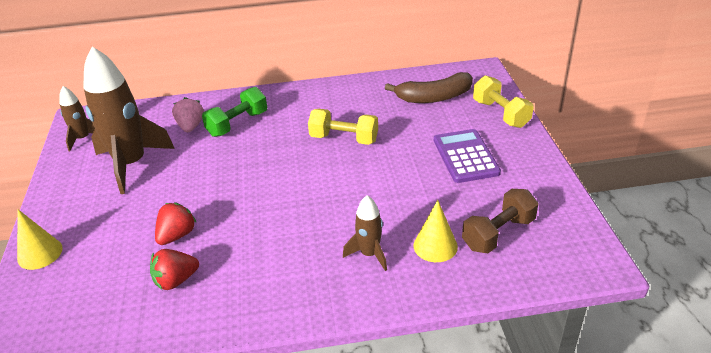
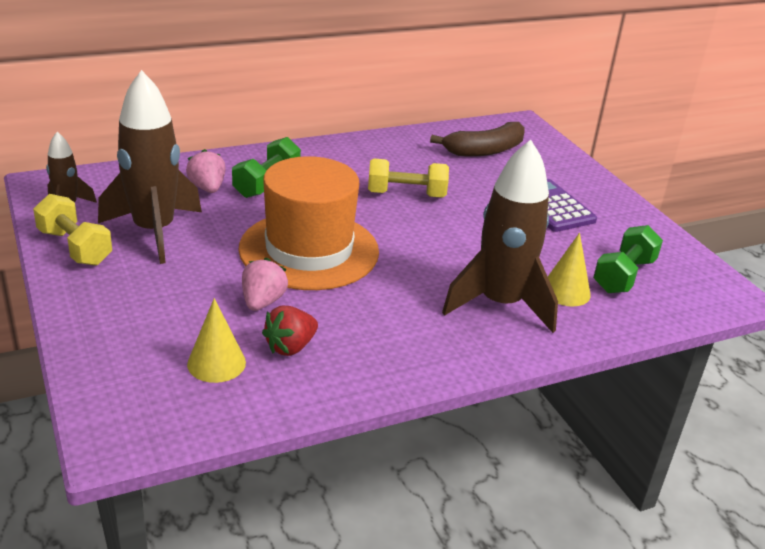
camera: 20 degrees left, 5 degrees down
(40, 253) = (91, 333): yellow cone -> yellow cone (216, 363)
(177, 235) = (262, 302): red strawberry -> pink strawberry
(238, 189) = (309, 250): none -> orange hat
(369, 254) = (500, 304): brown rocket -> brown rocket, size x2.01
(498, 233) = (623, 276): brown dumbbell -> green dumbbell
(500, 114) = (565, 164): yellow dumbbell -> yellow dumbbell (75, 247)

